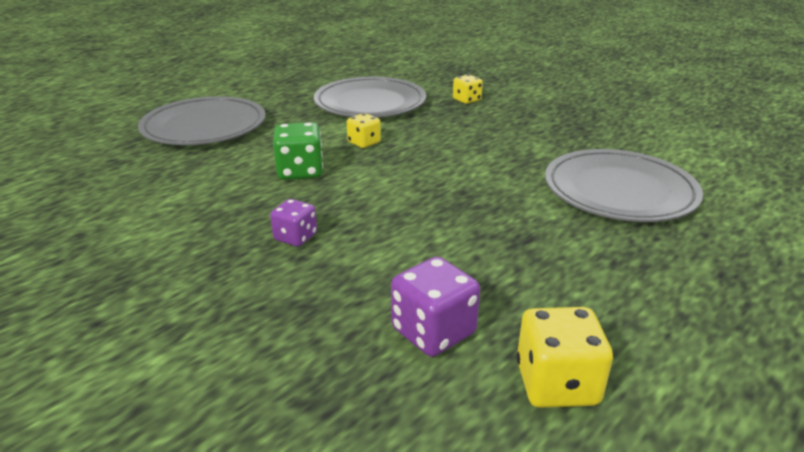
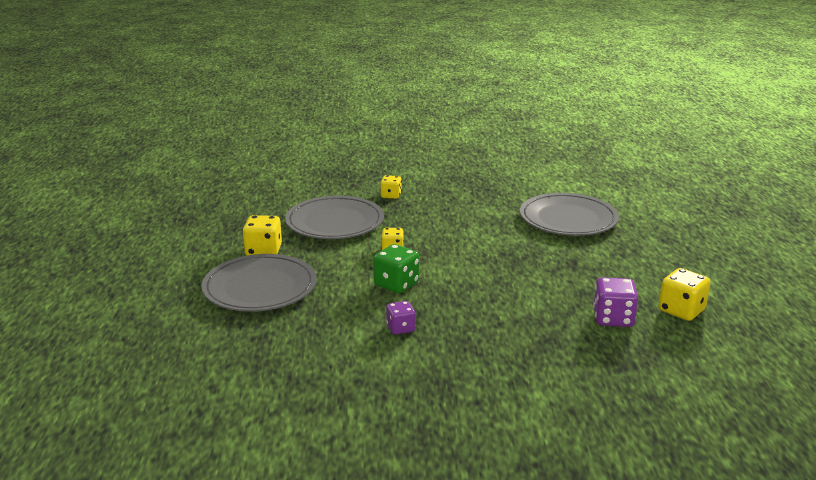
camera: 45 degrees left, 5 degrees down
(270, 103) = (263, 251): none -> yellow dice
(295, 237) = (476, 316): purple dice -> purple dice (400, 328)

